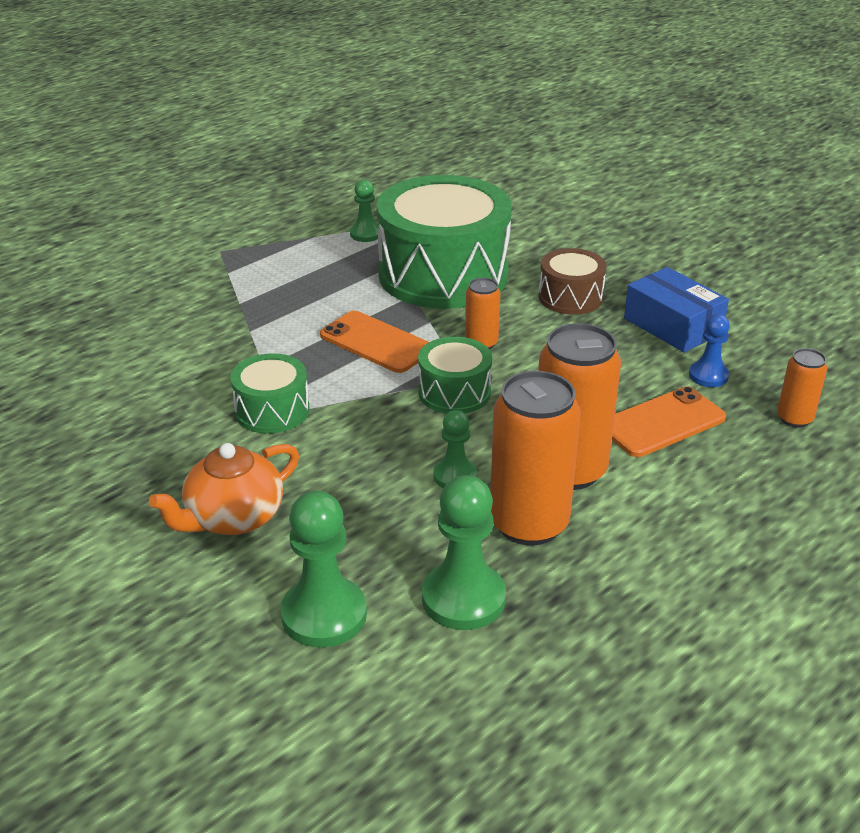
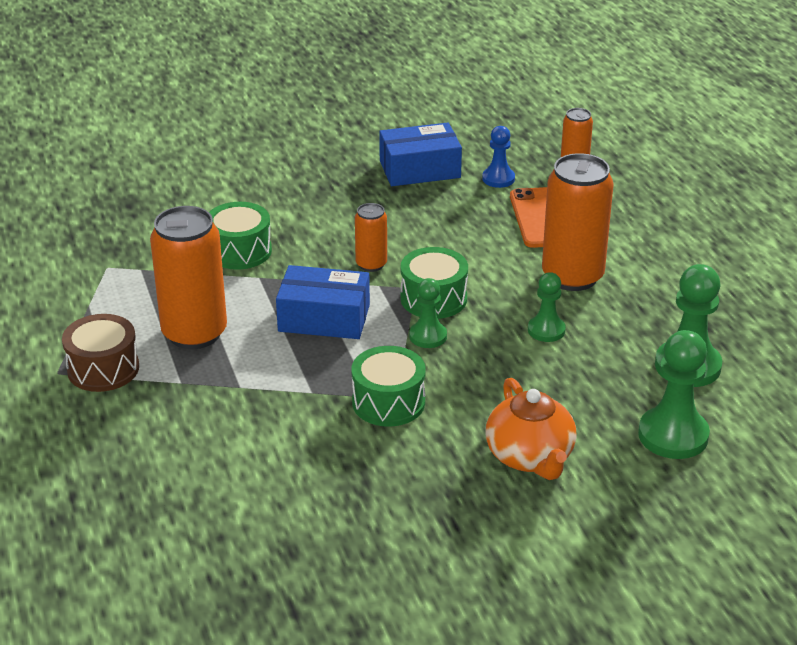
camera: 65 degrees left, 0 degrees up
(365, 234) = (118, 273): green pawn -> green pawn (428, 336)
(376, 342) = (324, 318): orange phone -> blue box
(443, 274) = (239, 251): green drum -> green drum, size x0.48
(529, 523) = (622, 313): orange can -> orange can (194, 333)
(570, 297) = (337, 200): brown drum -> brown drum (103, 369)

